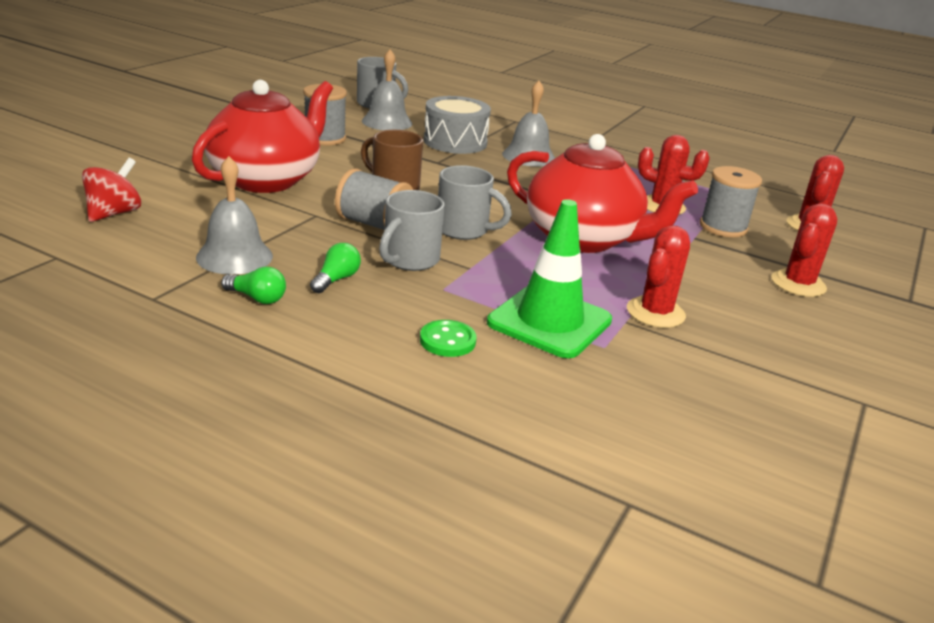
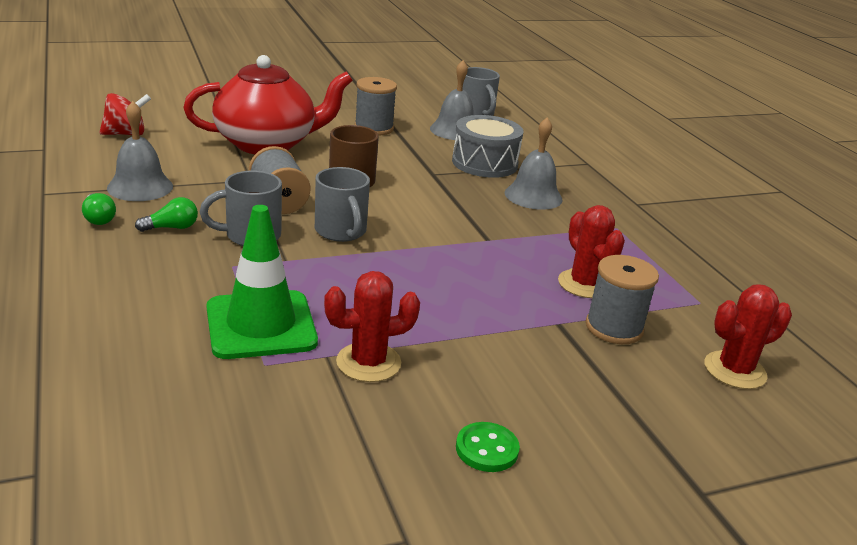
camera: 40 degrees right, 0 degrees up
(447, 341) = (157, 301): green button -> green button (487, 449)
(583, 239) = (434, 279): red teapot -> none
(798, 284) = (584, 411): red cactus -> none

